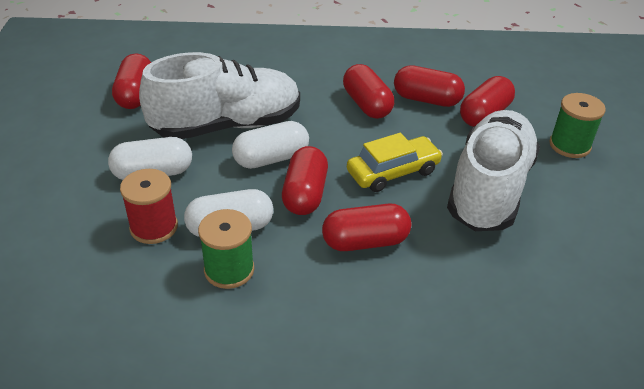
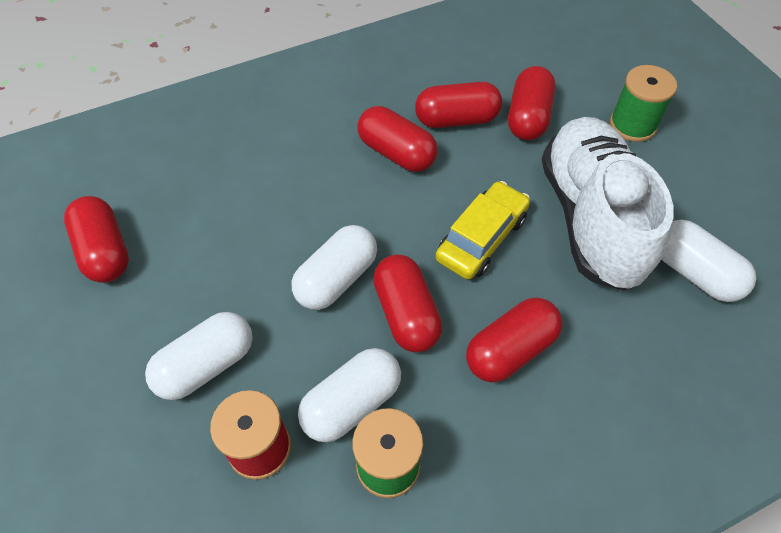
camera: 25 degrees left, 15 degrees up
(227, 125) = (253, 252): white shoe -> none
(552, 251) = (694, 272): none -> white capsule

